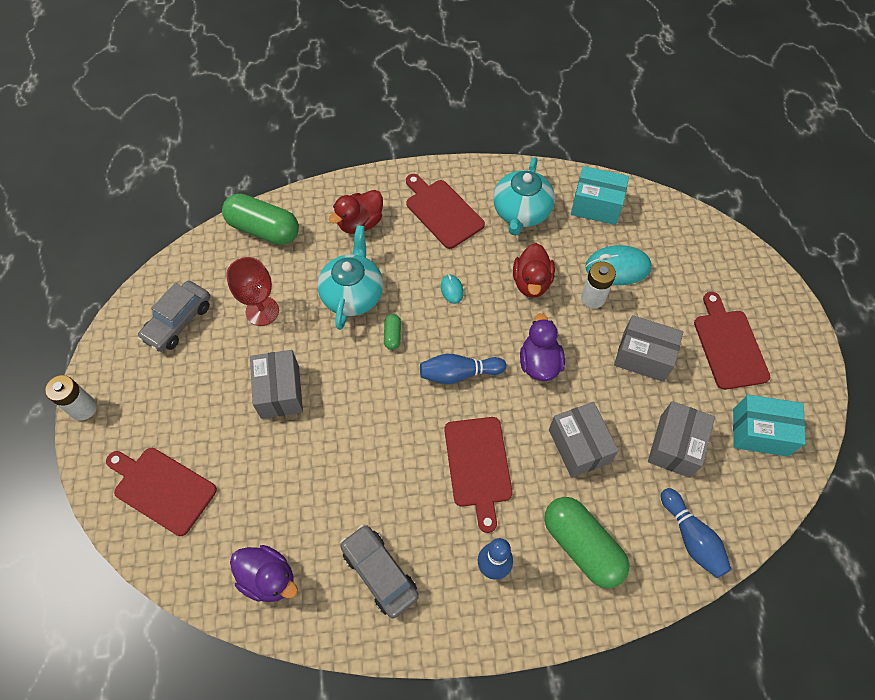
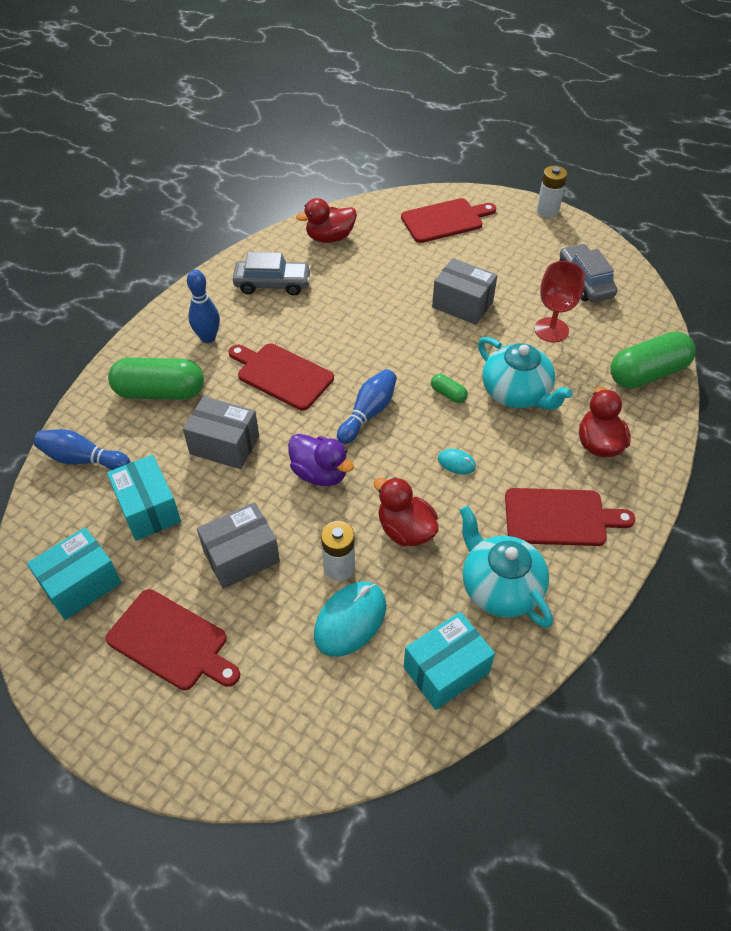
camera: 130 degrees right, 10 degrees down
(269, 578) = (330, 237): purple duck -> red duck
(675, 446) = (148, 509): grey box -> turquoise box

